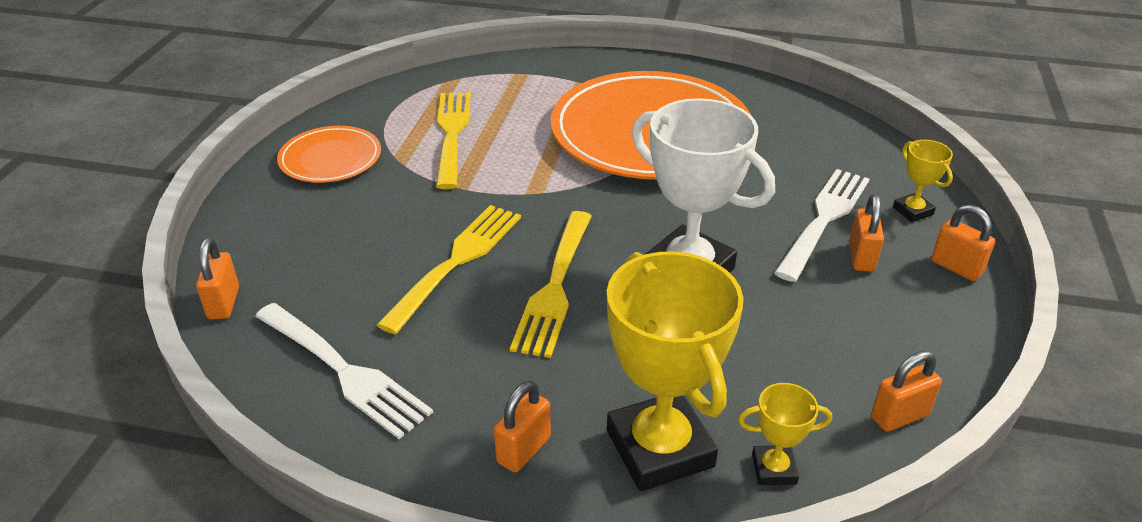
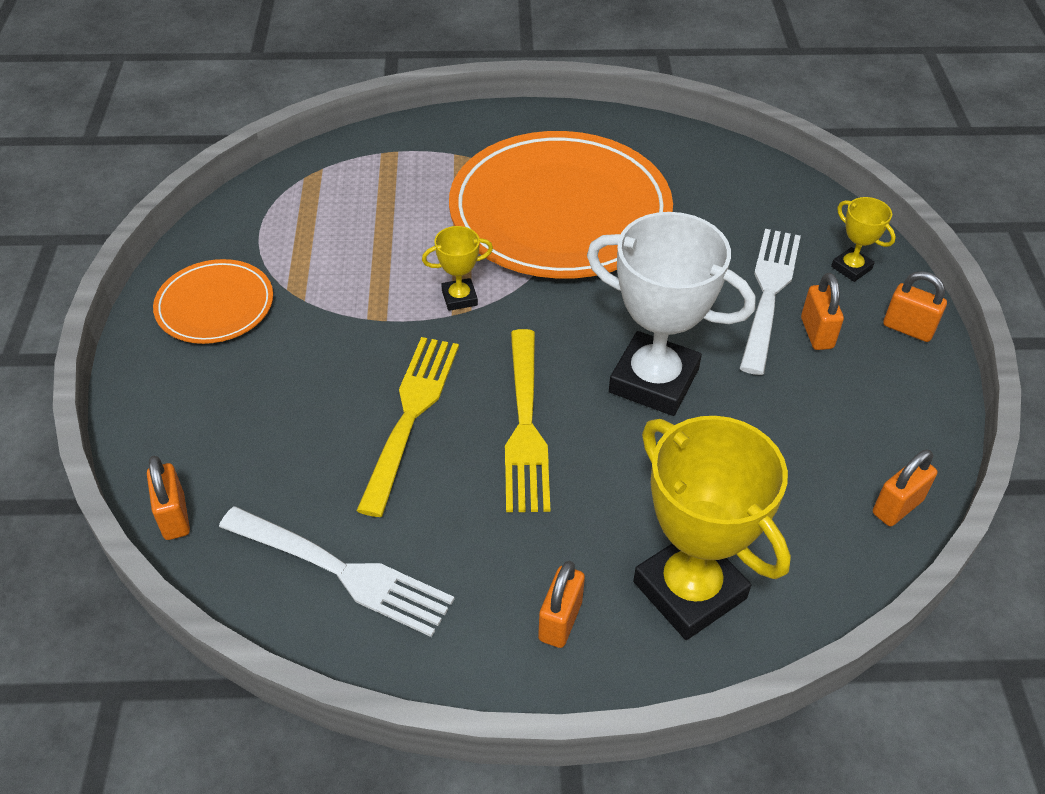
camera: 15 degrees left, 10 degrees up
(452, 135) = (342, 249): yellow fork -> none
(774, 469) = (800, 588): yellow trophy -> yellow trophy (459, 298)

